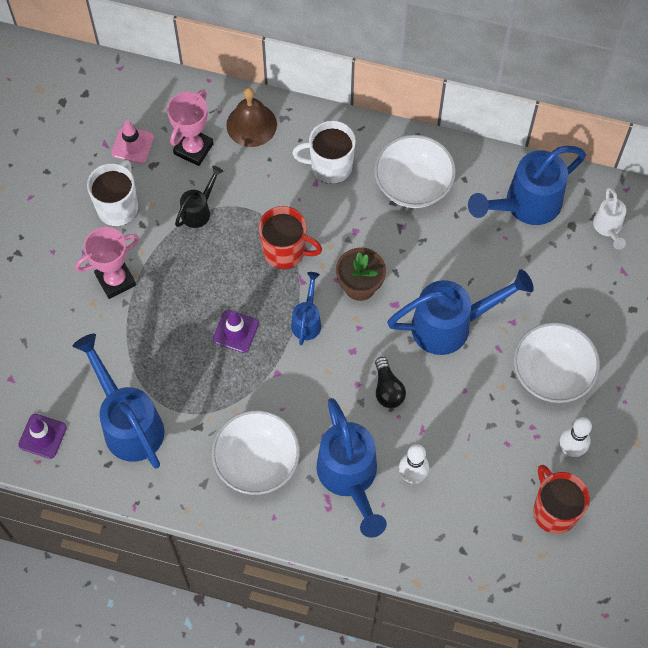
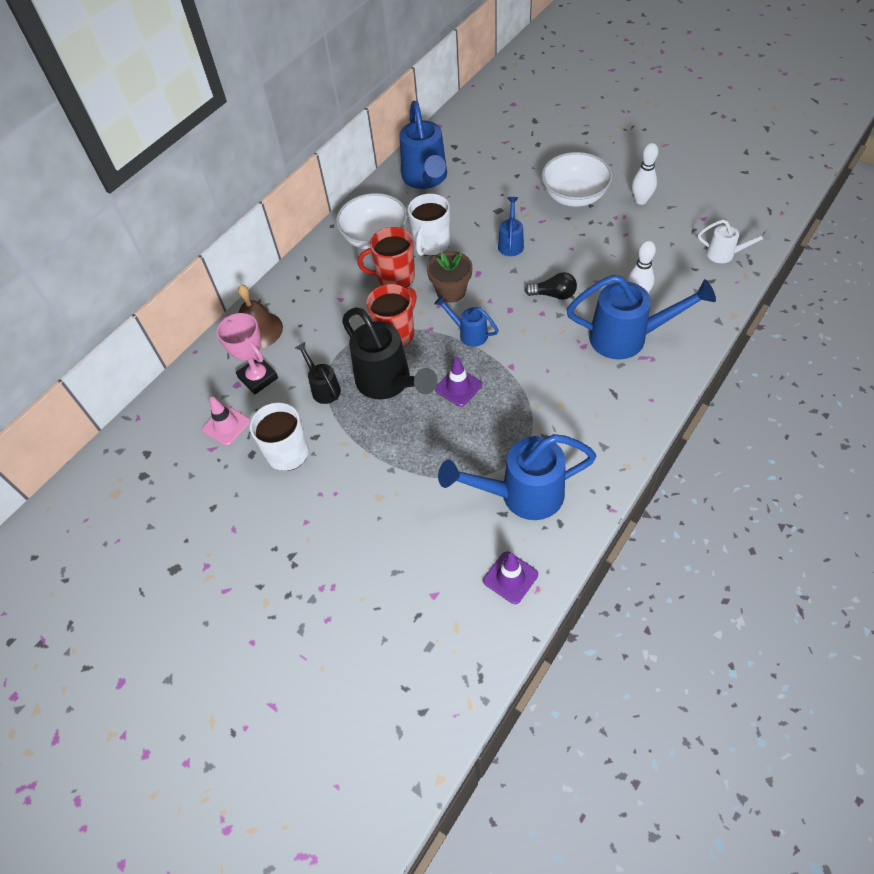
camera: 65 degrees left, 10 degrees down
(115, 280) = (363, 472): pink trophy -> none
(221, 267) = (389, 383): none -> black watering can
(257, 462) = (593, 400): white bowl -> none
(330, 166) = (330, 286): white mug -> white mug (431, 245)
(452, 325) = (511, 243): blue watering can -> blue watering can, size x0.52
(554, 511) = (689, 220): red mug -> red mug (395, 277)
(608, 228) = (467, 141): white watering can -> white watering can (725, 254)

